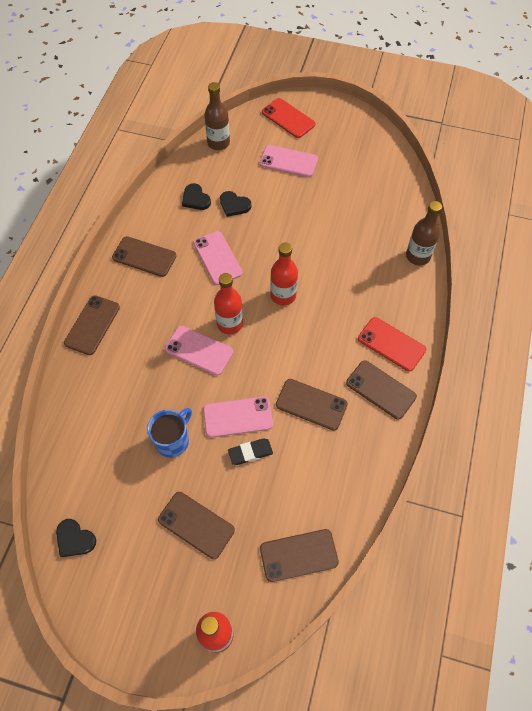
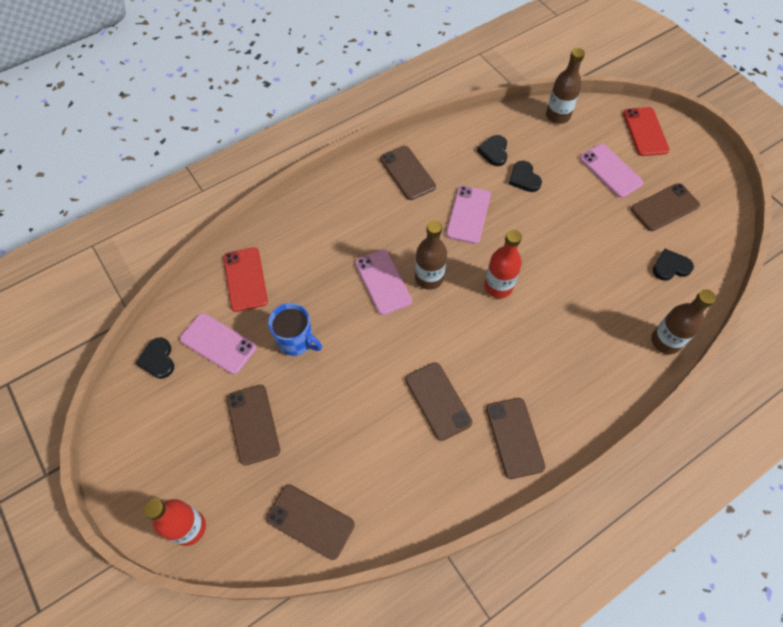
camera: 40 degrees right, 0 degrees up
(92, 325) = (318, 201): brown phone -> brown phone (664, 207)
(173, 441) = (296, 341): blue mug -> blue mug turned 45 degrees clockwise
(230, 324) = (429, 278): red bottle -> brown bottle
(238, 417) = (365, 362): pink phone -> pink phone (218, 343)
(250, 453) = (348, 400): black eraser -> none
(381, 204) = (670, 267): none -> black heart
(391, 344) = (563, 404): red phone -> red phone (245, 279)

